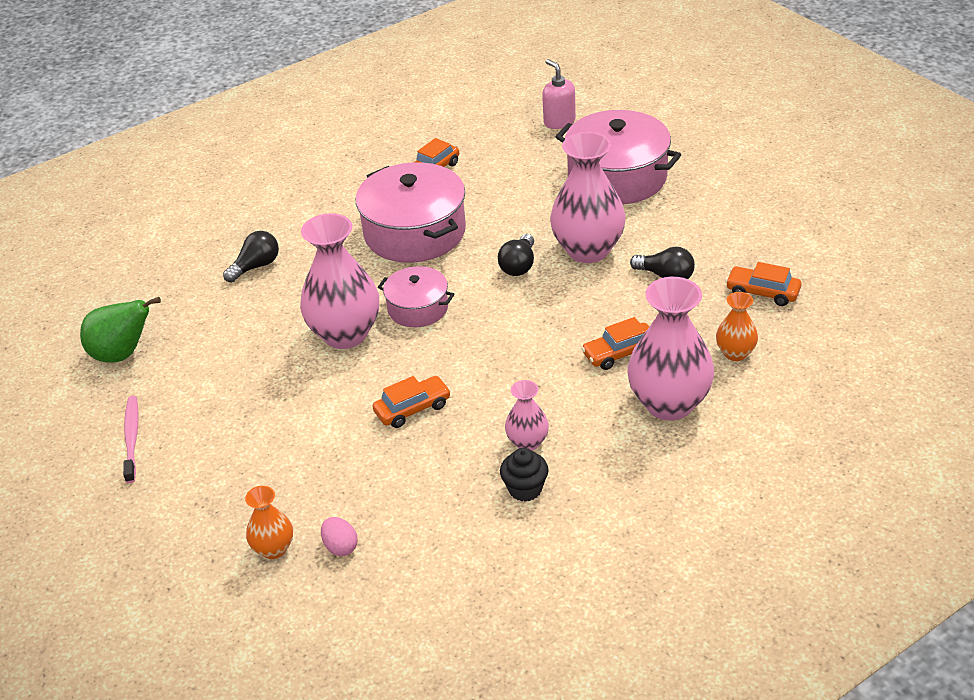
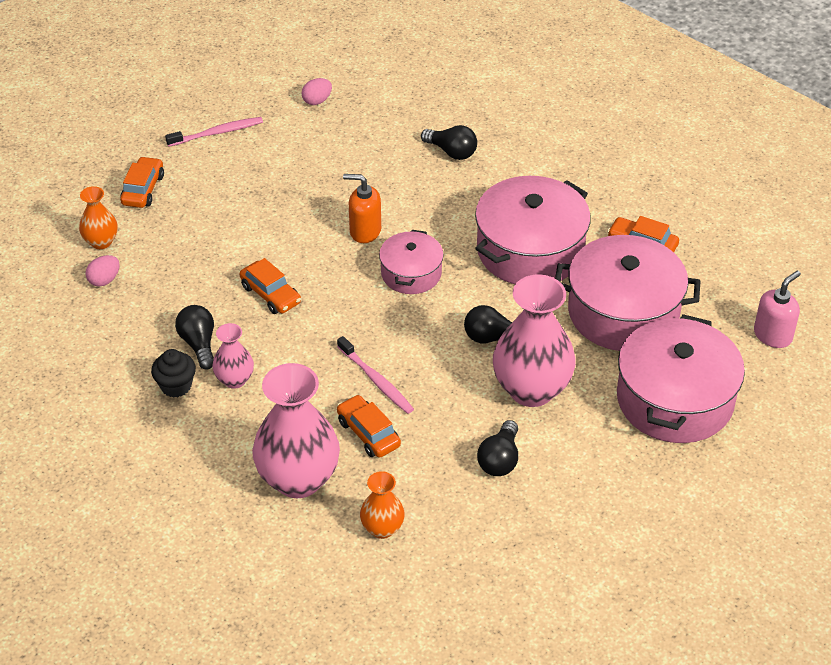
camera: 75 degrees right, 5 degrees up
(122, 354) = (317, 101): green pear -> pink egg
(345, 334) = (365, 231): pink vase -> orange soap dispenser
(468, 468) = (199, 344): none -> black light bulb
(510, 190) = (623, 312): none -> pink pot
(554, 342) = (376, 381): none -> pink toothbrush
(762, 292) = (489, 547): orange car -> orange car (143, 189)

